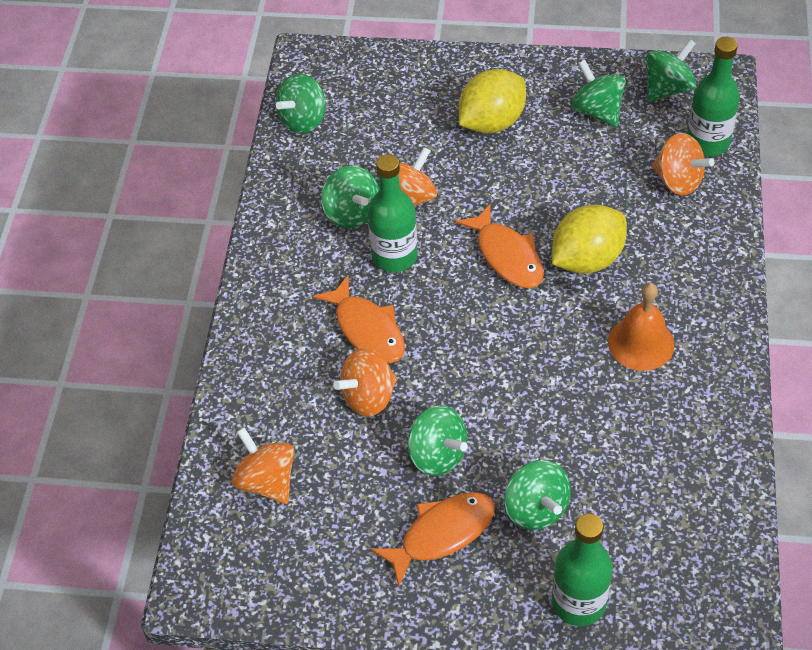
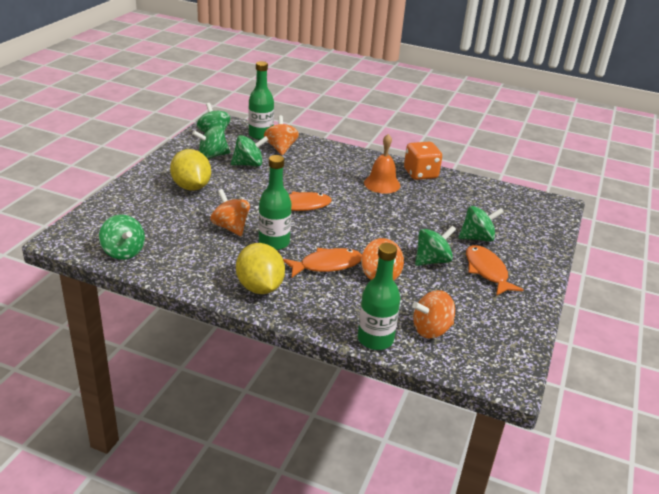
camera: 80 degrees left, 20 degrees down
(352, 213) = (226, 250): green spinning top -> green spinning top (248, 164)
(578, 602) = (537, 239): green bottle -> green bottle (375, 339)
(587, 259) = (317, 184): yellow lemon -> yellow lemon (260, 287)
(678, 181) = (281, 148): orange spinning top -> orange spinning top turned 60 degrees counterclockwise
(713, 391) = (420, 174): none -> orange dice

